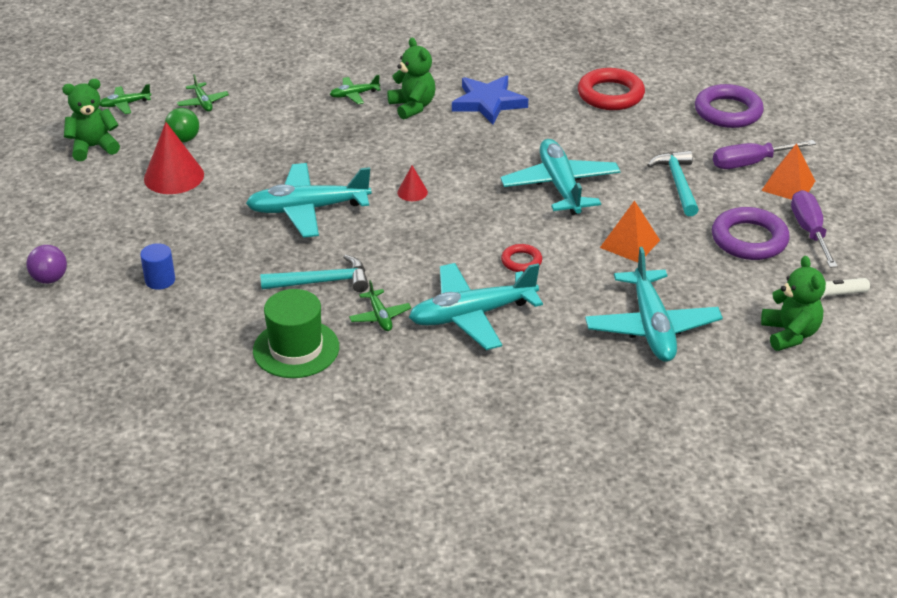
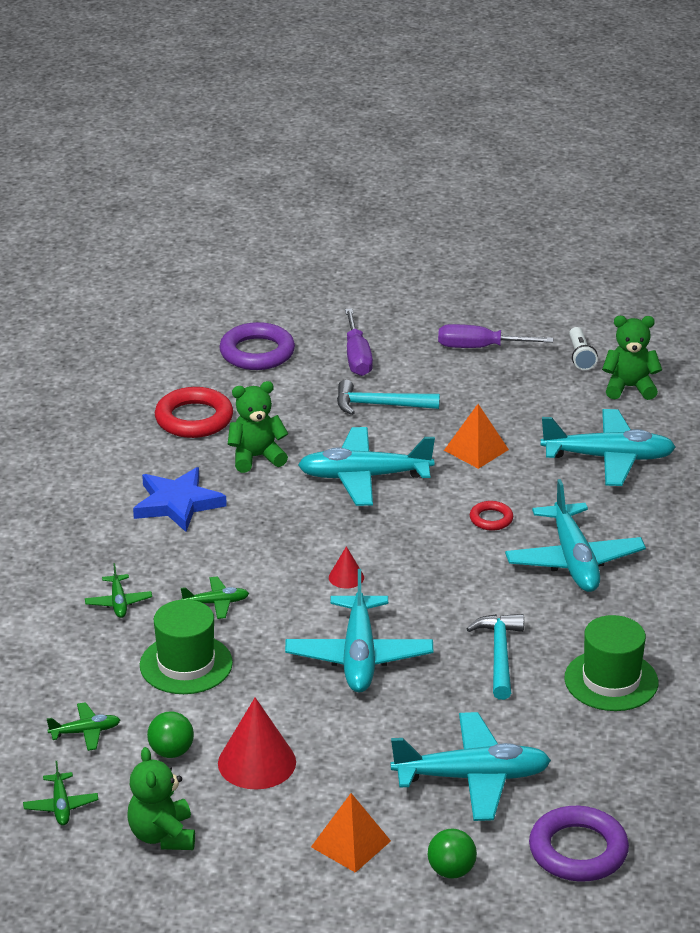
camera: 80 degrees left, 5 degrees down
(50, 279) = (451, 871): purple ball -> green ball
(160, 280) = (472, 777): blue cylinder -> turquoise plane
(285, 132) = (186, 664): none -> green hat
(380, 316) = (566, 620): green plane -> green plane (216, 603)
(412, 107) = (164, 559): green teddy bear -> green teddy bear (256, 457)
(749, 239) = (485, 382): purple ring -> purple ring (578, 850)
(788, 185) = (402, 344): orange pyramid -> orange pyramid (350, 844)

